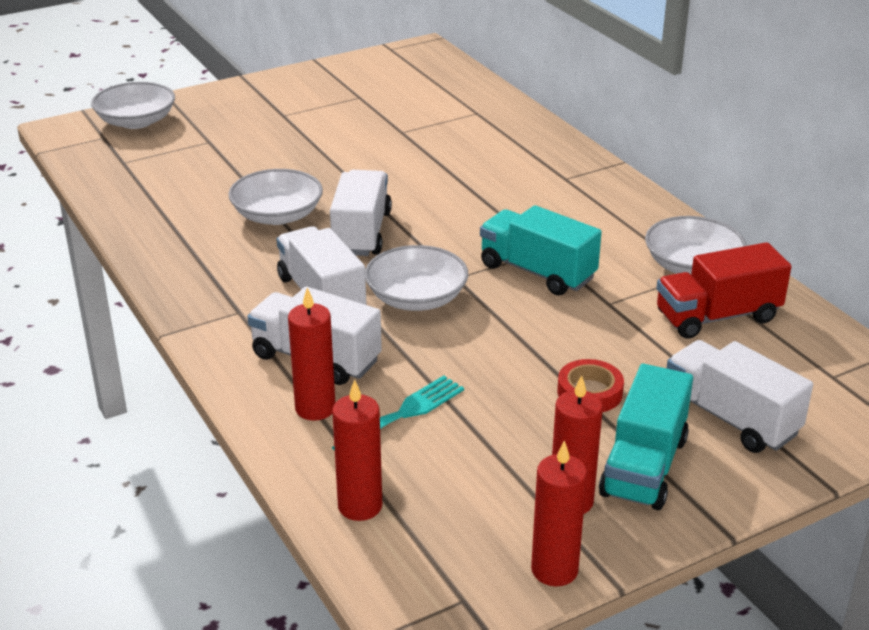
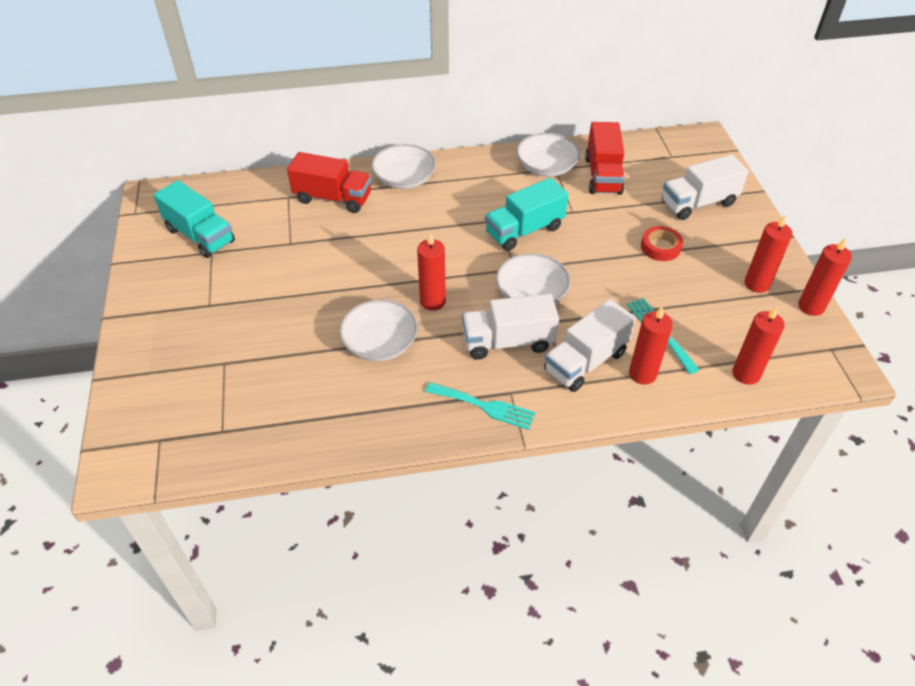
camera: 70 degrees left, 15 degrees up
(136, 121) = (143, 409): white bowl -> white bowl (404, 179)
(210, 298) = (484, 406): none -> turquoise fork
(361, 233) = (432, 301): white truck -> red candle
(496, 137) = (333, 198): none -> red truck
(644, 466) = (732, 247): turquoise truck -> turquoise truck (200, 235)

